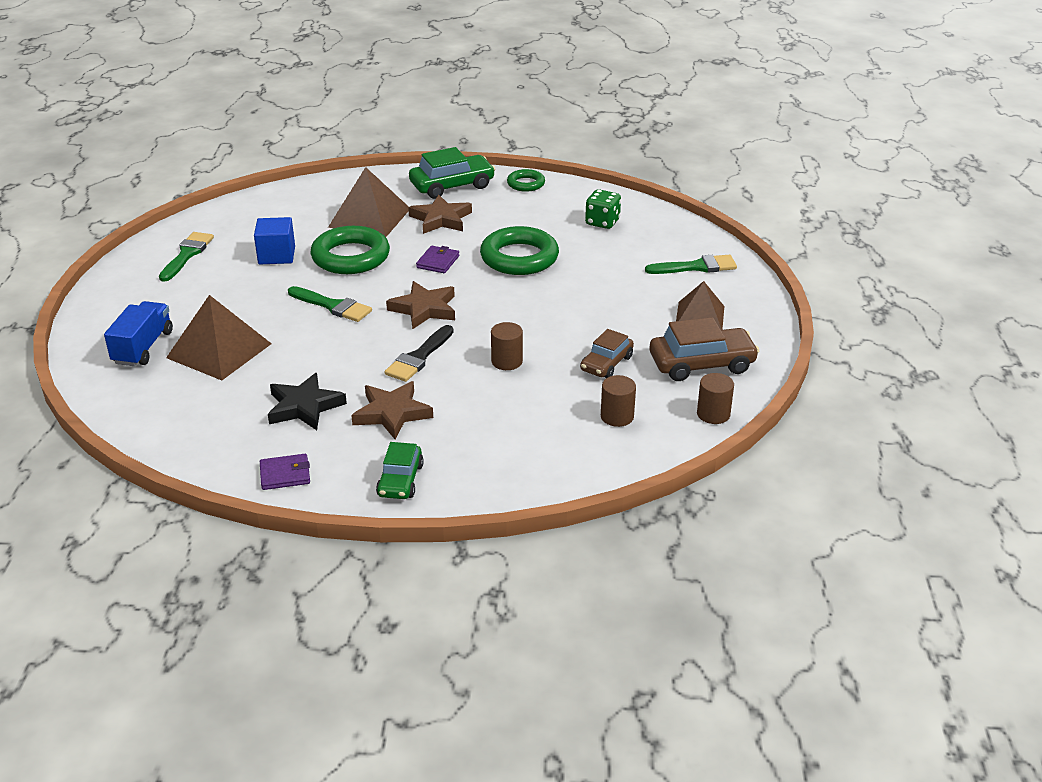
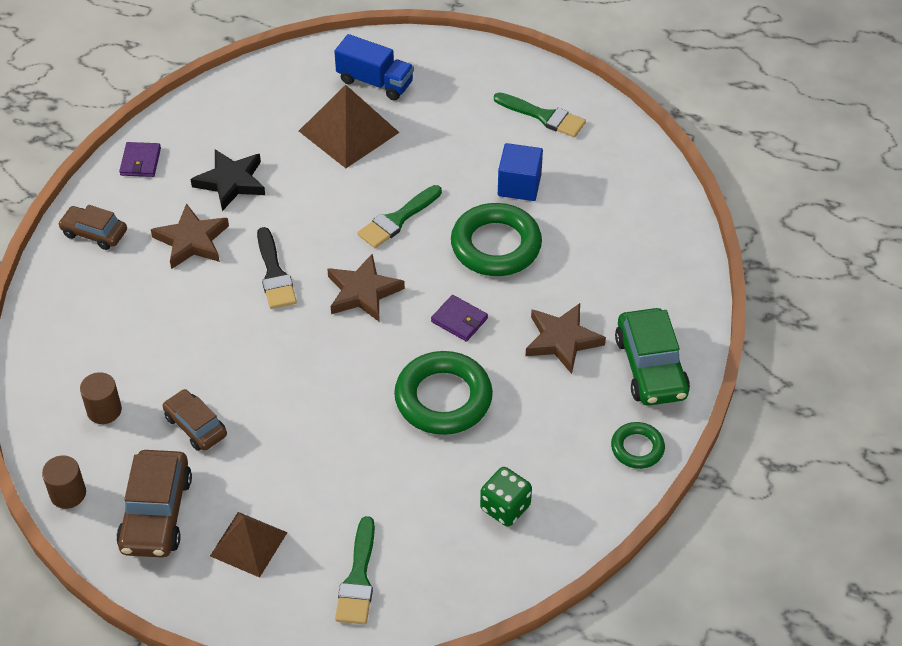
camera: 105 degrees right, 15 degrees up
(369, 217) = (585, 273): brown pyramid -> none
(400, 480) = (94, 233): green car -> brown car
(419, 357) = (274, 274): black brush -> black brush turned 150 degrees counterclockwise
(507, 361) = (237, 342): brown cylinder -> none

